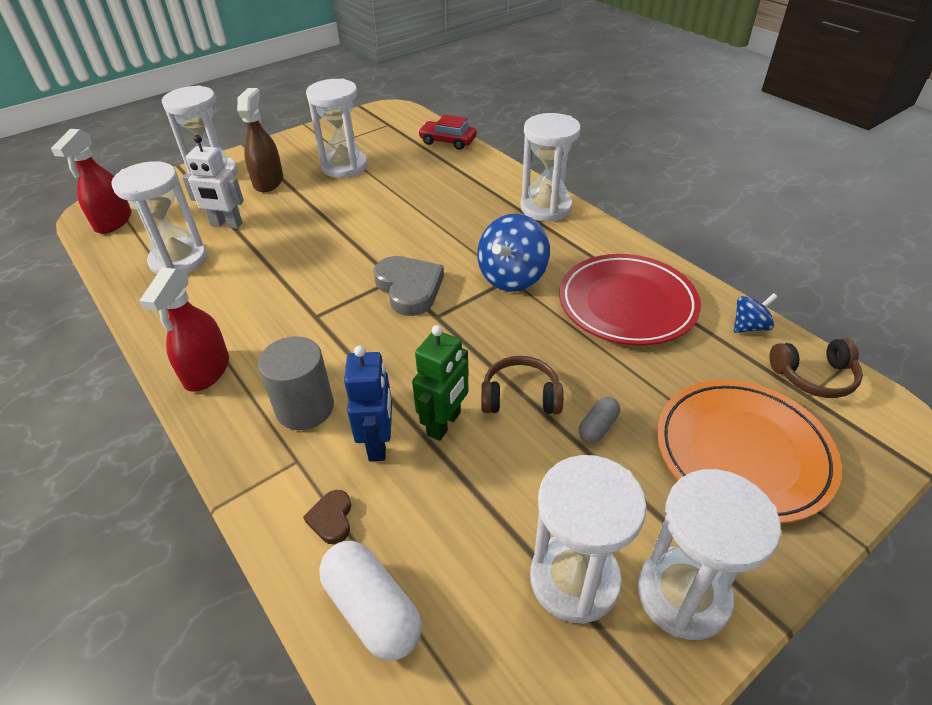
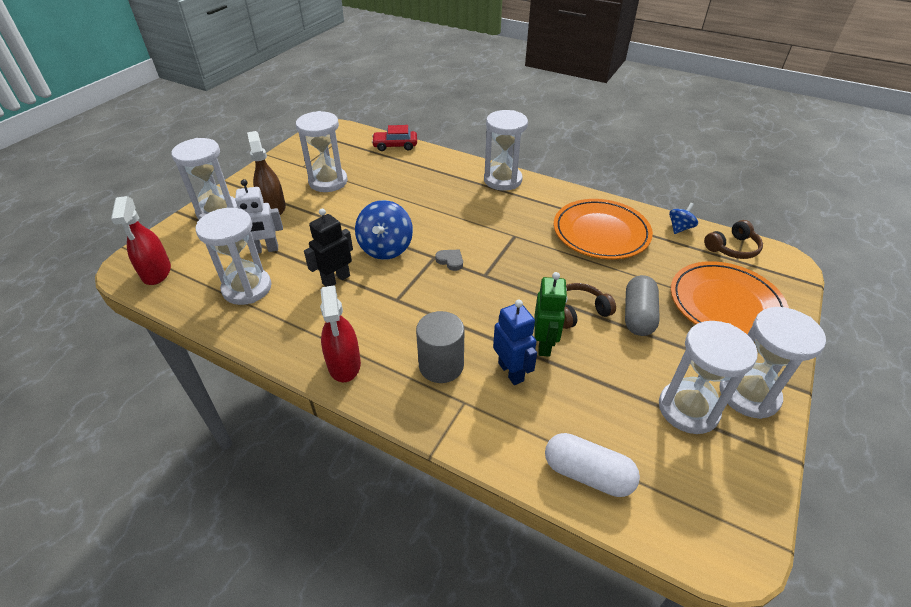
camera: 25 degrees left, 0 degrees up
(270, 275) = (336, 279): none -> black robot
(331, 519) = (518, 430): brown heart -> none
(409, 288) = (450, 261): grey heart -> grey heart, size x0.49
(512, 277) = (516, 234): blue spinning top -> blue spinning top (386, 248)
(598, 427) = (638, 315): grey capsule -> grey capsule, size x1.84
(627, 304) = (601, 233): red plate -> orange plate

